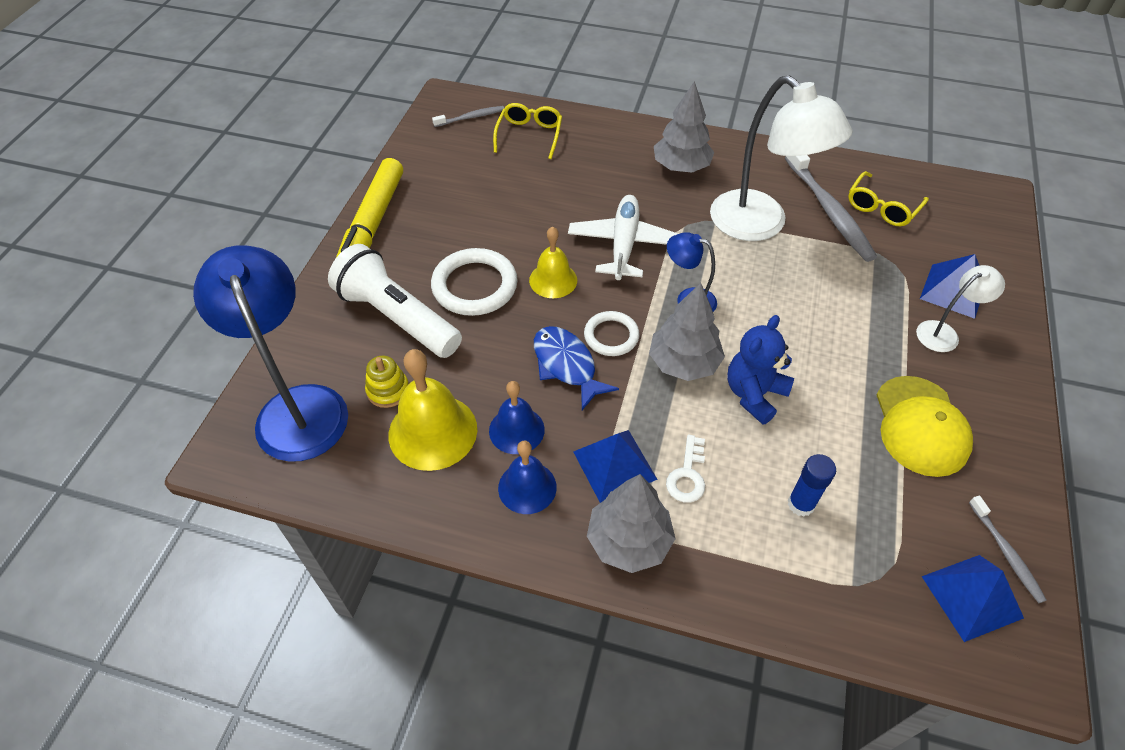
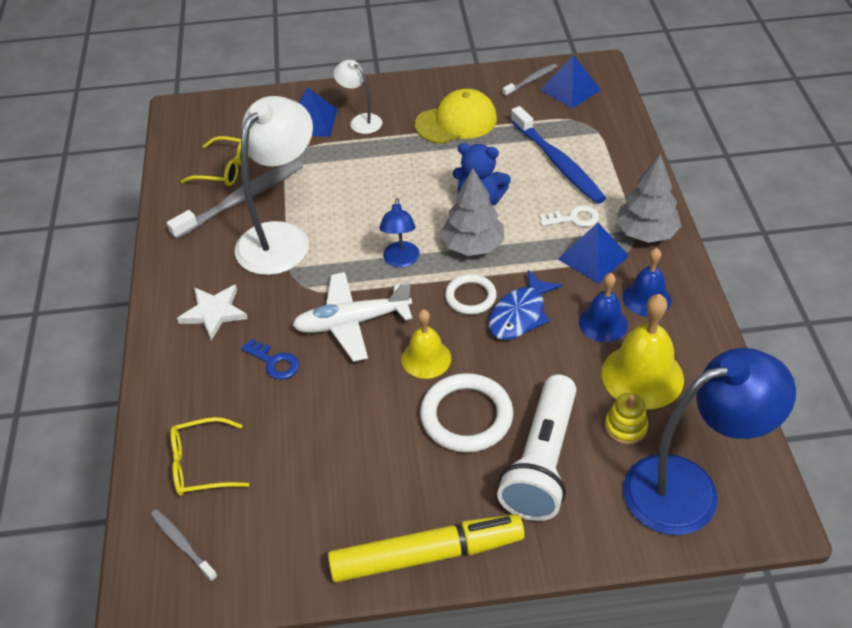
camera: 110 degrees left, 5 degrees down
(297, 406) = (689, 488): blue lamp -> blue lamp turned 150 degrees counterclockwise
(605, 189) = (274, 362): none -> blue key
(681, 167) = (214, 313): grey tree -> white star
(801, 504) = (557, 162): blue glue stick -> blue toothbrush

